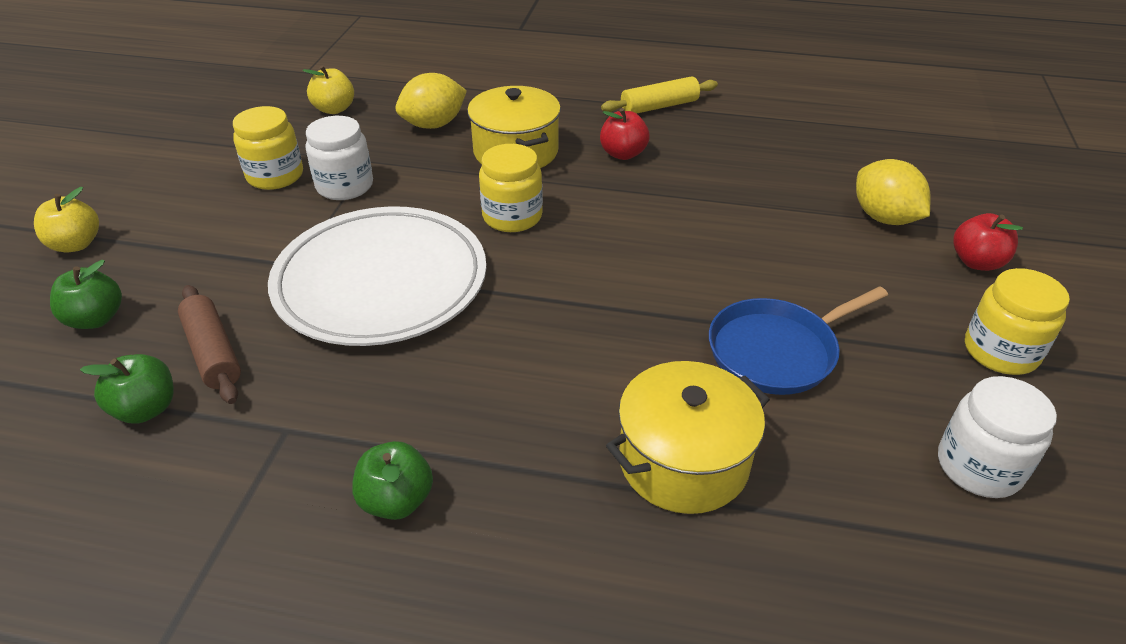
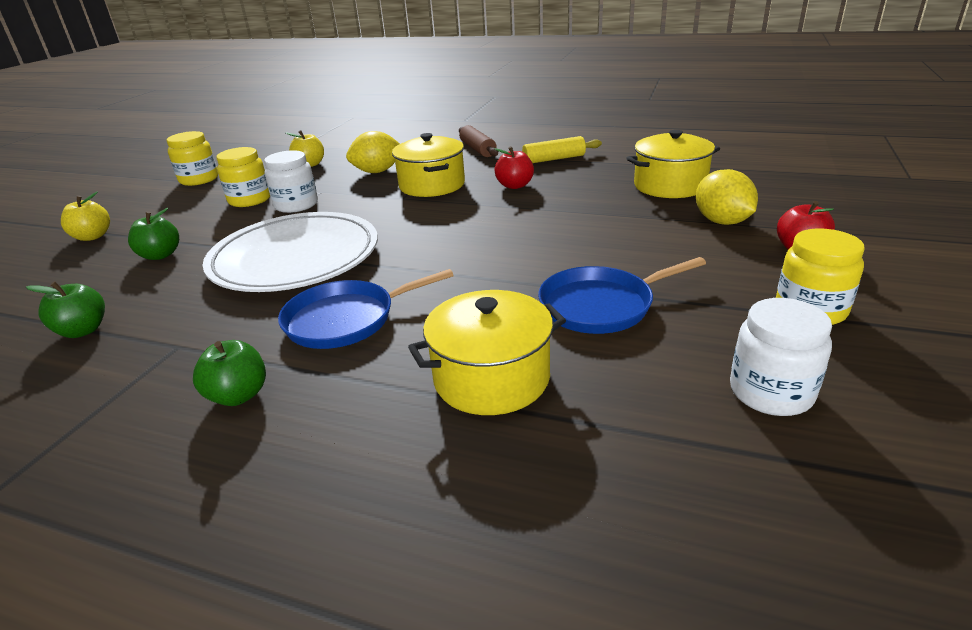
camera: 10 degrees right, 10 degrees down
(96, 319) = (80, 277): green apple -> green apple (160, 255)
(213, 352) = (150, 298): brown rolling pin -> brown rolling pin (477, 149)
(484, 380) = (346, 319): none -> blue pan
(512, 217) = (413, 221): yellow jar -> yellow jar (199, 179)
(812, 157) = (670, 186): none -> yellow pot

